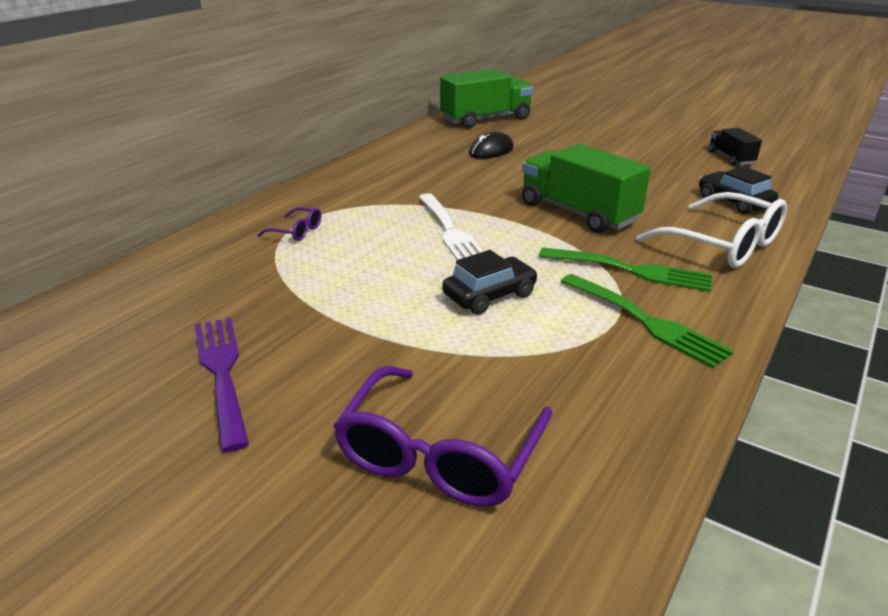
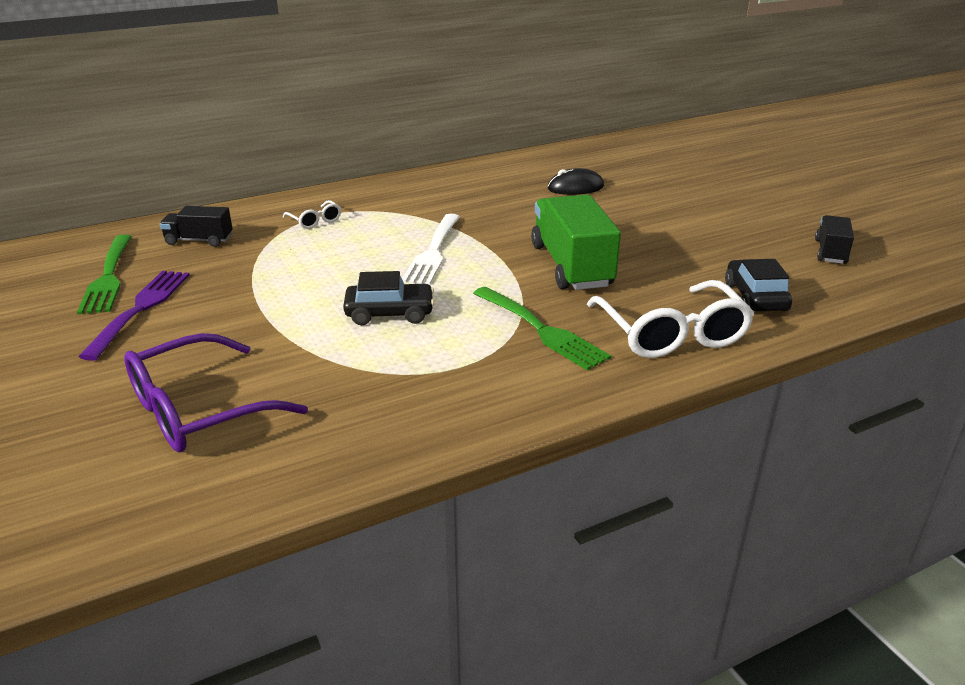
camera: 30 degrees right, 0 degrees up
(193, 282) = (199, 240): none -> black truck
(297, 231) = (315, 221): purple glasses -> white glasses
(486, 119) = (616, 155): green truck -> none
(646, 321) = (487, 375): green fork -> green fork (108, 277)

